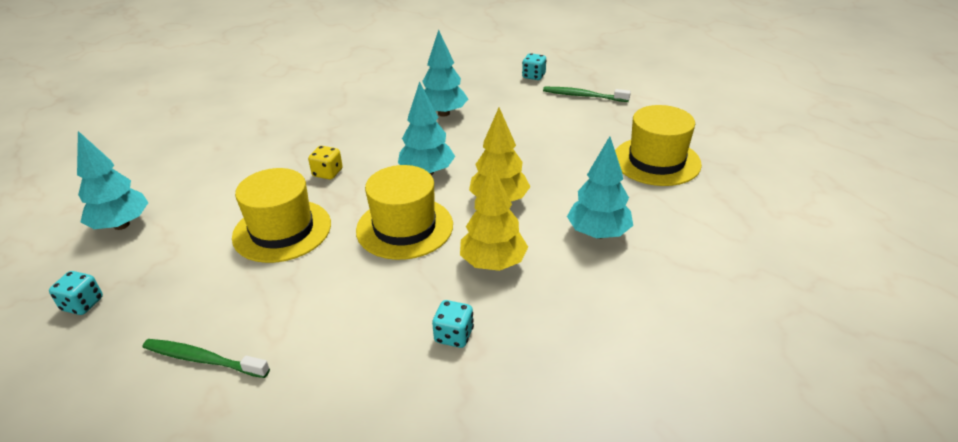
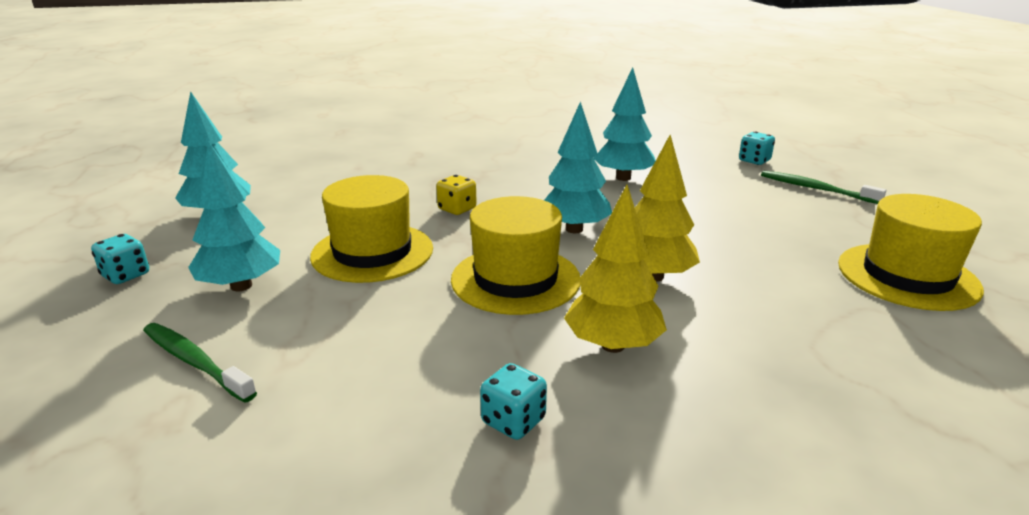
camera: 20 degrees right, 10 degrees down
(598, 233) = (786, 344): turquoise tree -> turquoise tree (241, 286)

